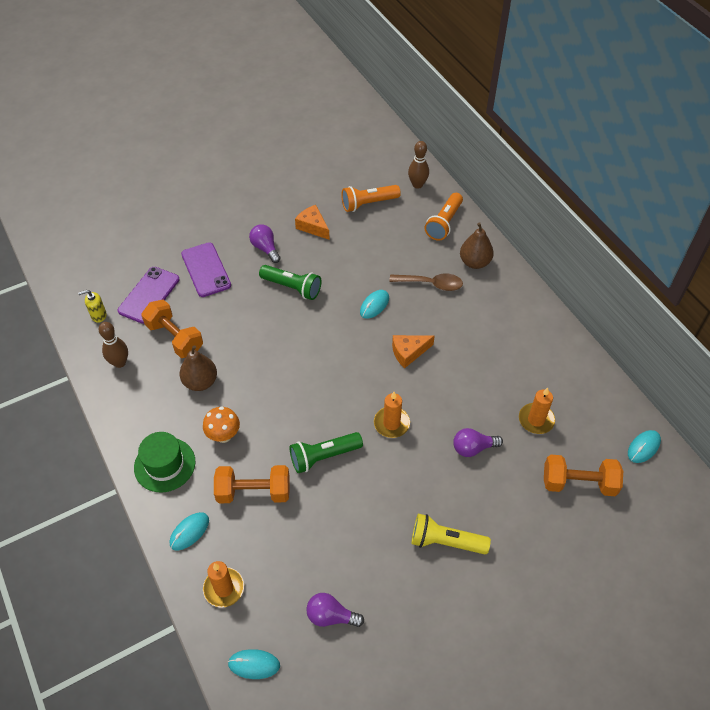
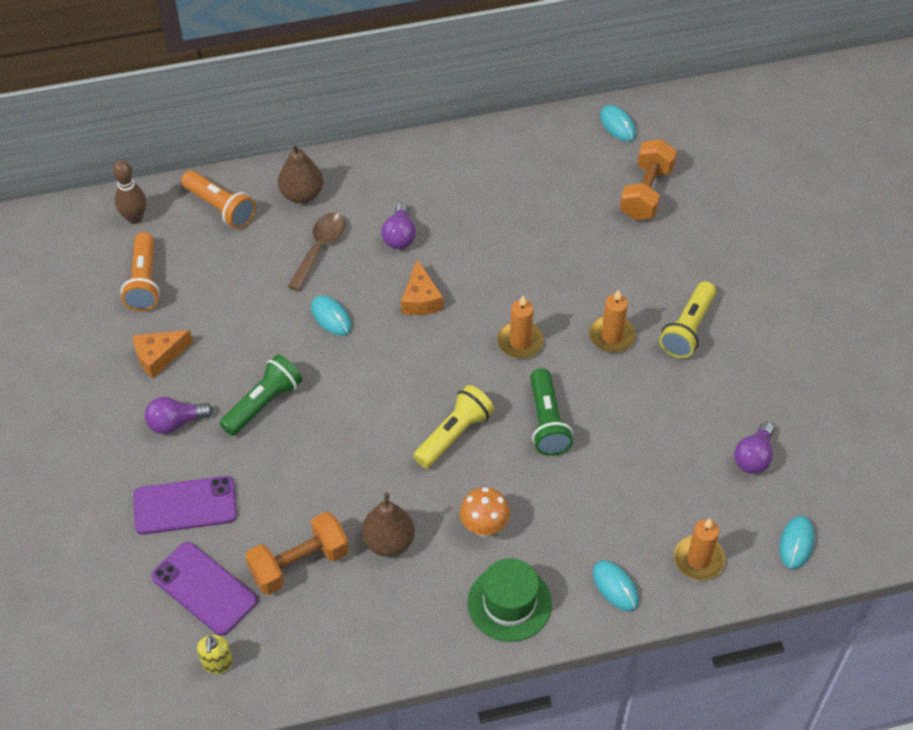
camera: 75 degrees left, 0 degrees up
(119, 362) = (319, 642): brown bowling pin -> none
(254, 492) = (577, 506): orange dumbbell -> none
(296, 400) = (454, 434): none -> yellow flashlight
(473, 448) = (577, 272): purple light bulb -> purple light bulb (399, 236)
(536, 420) = (556, 204): orange candle -> orange candle (612, 336)

